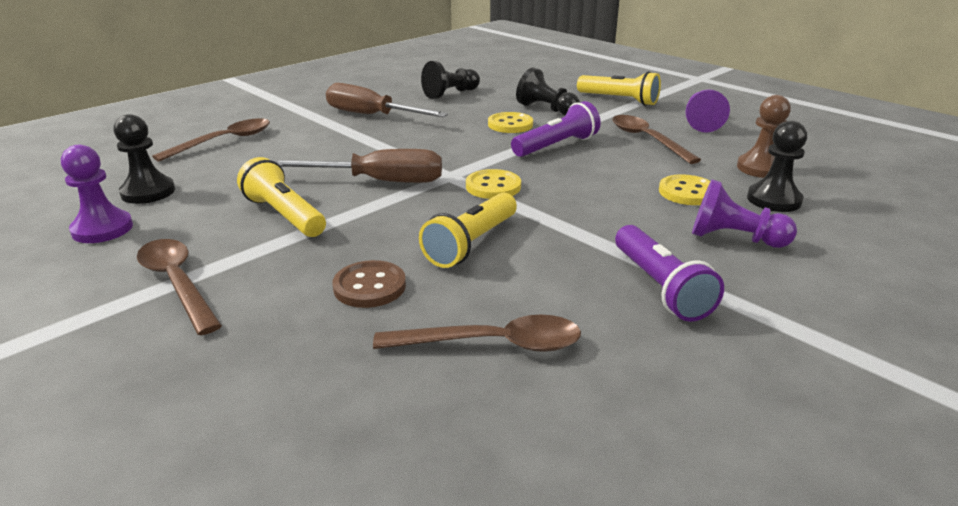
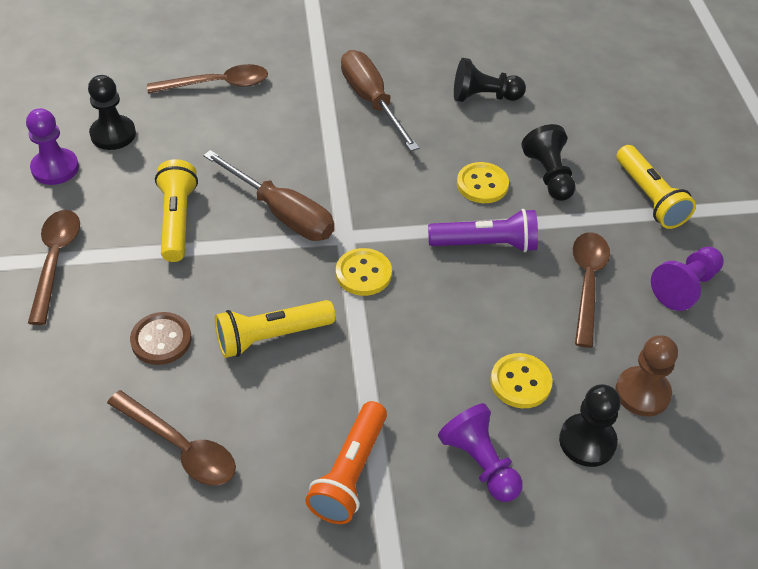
camera: 35 degrees right, 20 degrees up
(660, 287) = (350, 473): purple flashlight -> orange flashlight

